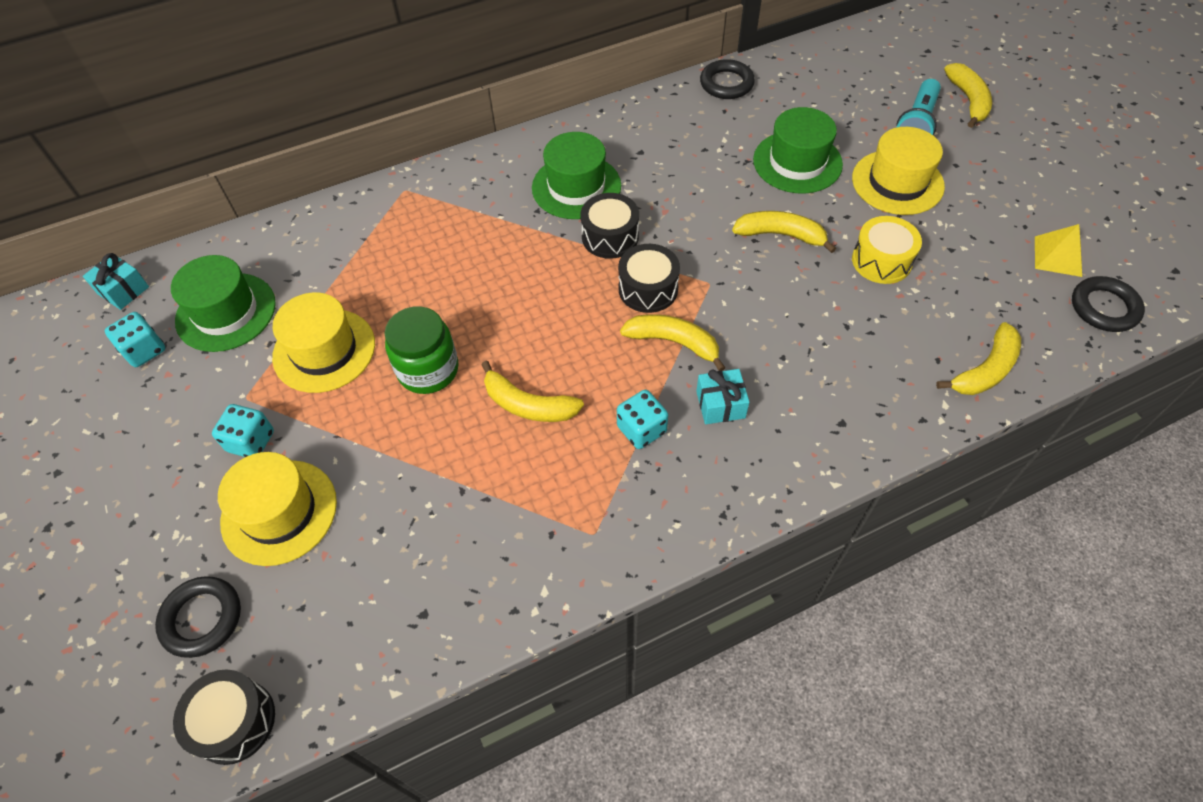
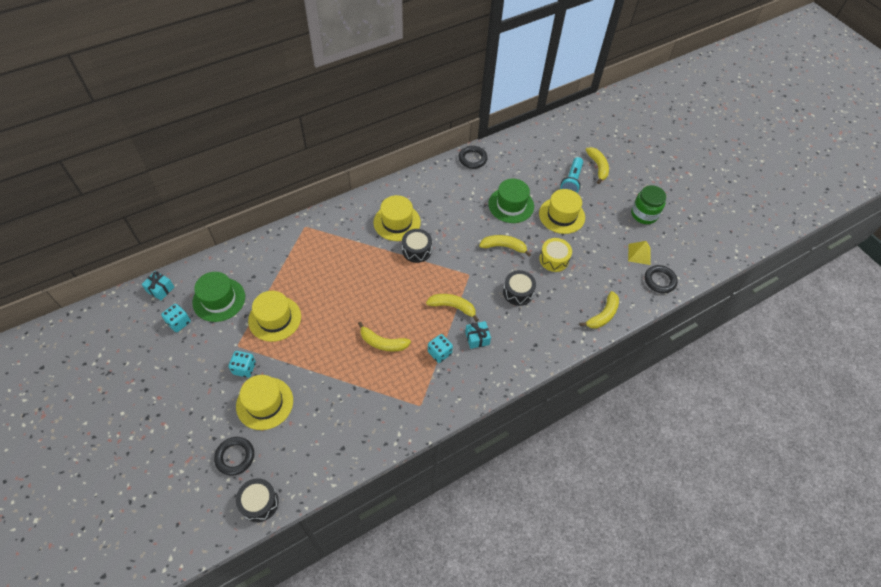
camera: 10 degrees left, 0 degrees up
(428, 370) = (330, 327): green jar -> green jar (644, 214)
(576, 187) = (397, 222): green hat -> yellow hat
(648, 289) = (438, 279): black drum -> black drum (518, 292)

